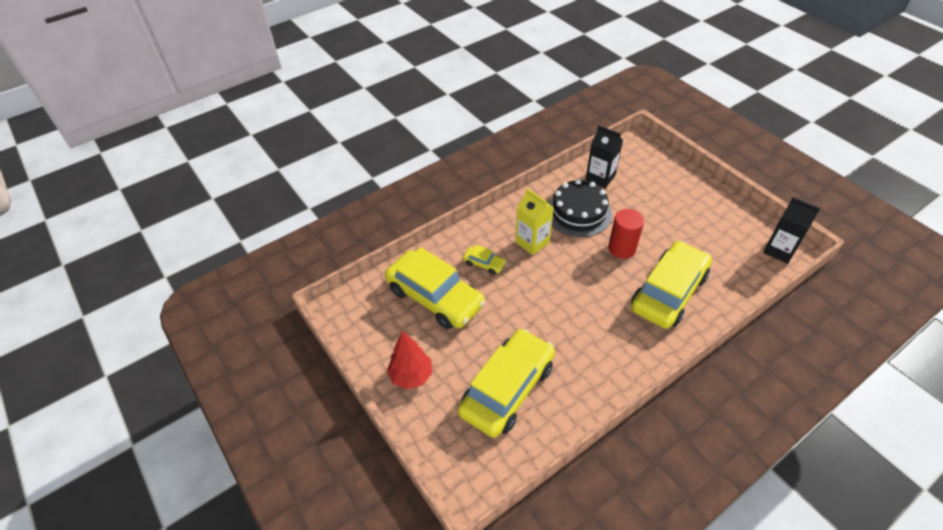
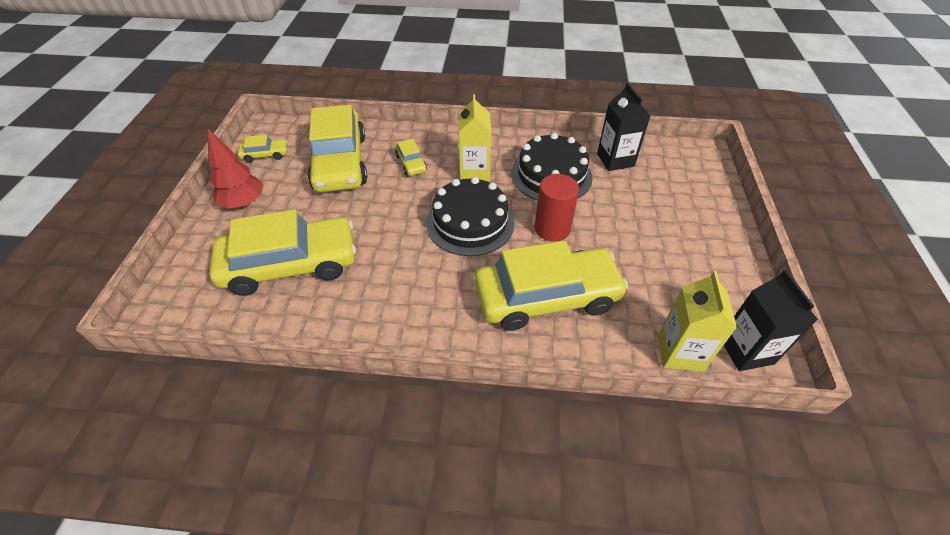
camera: 40 degrees right, 0 degrees up
(370, 330) = (265, 155): none -> yellow car
(574, 278) = (470, 223): none -> black cake
(757, 273) = (680, 352): none -> yellow carton

